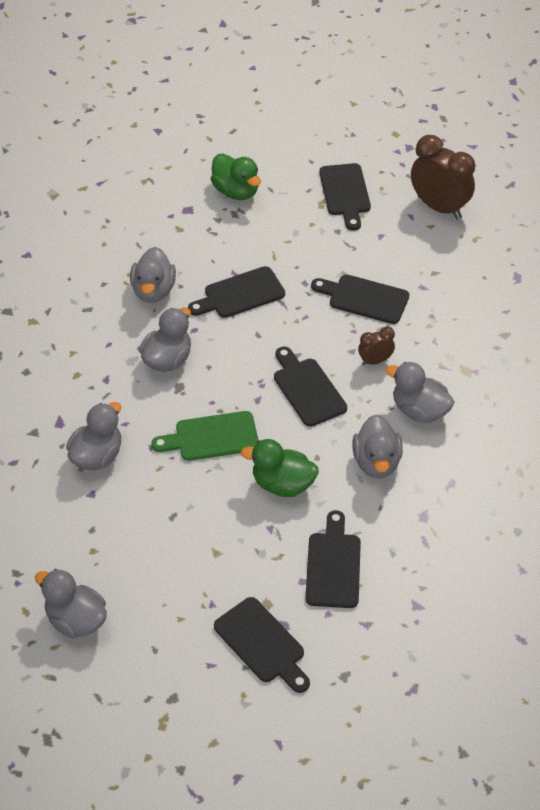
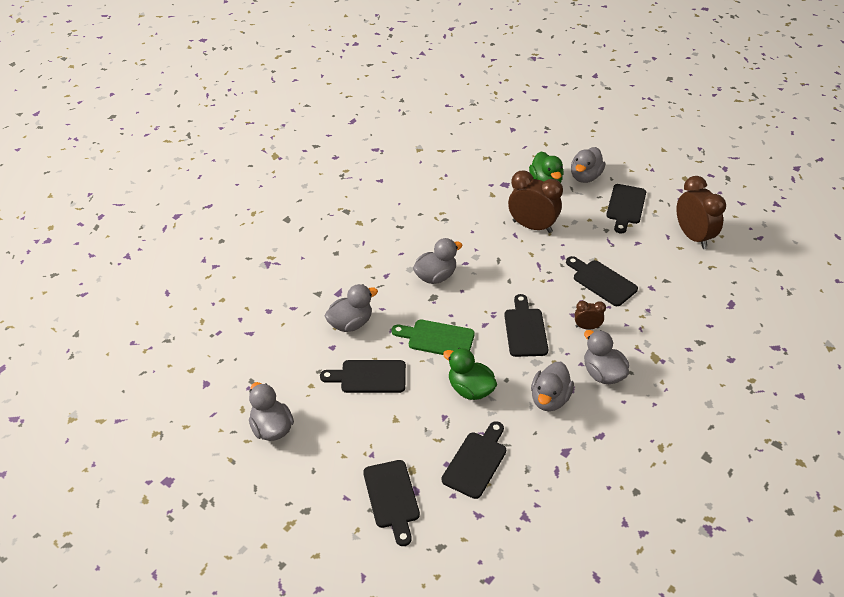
camera: 25 degrees right, 5 degrees down
(153, 291) = (451, 229): grey duck -> grey duck (585, 177)
(240, 294) = (511, 250): black cutting board -> black cutting board (369, 377)
(249, 255) = (532, 226): none -> brown clock

